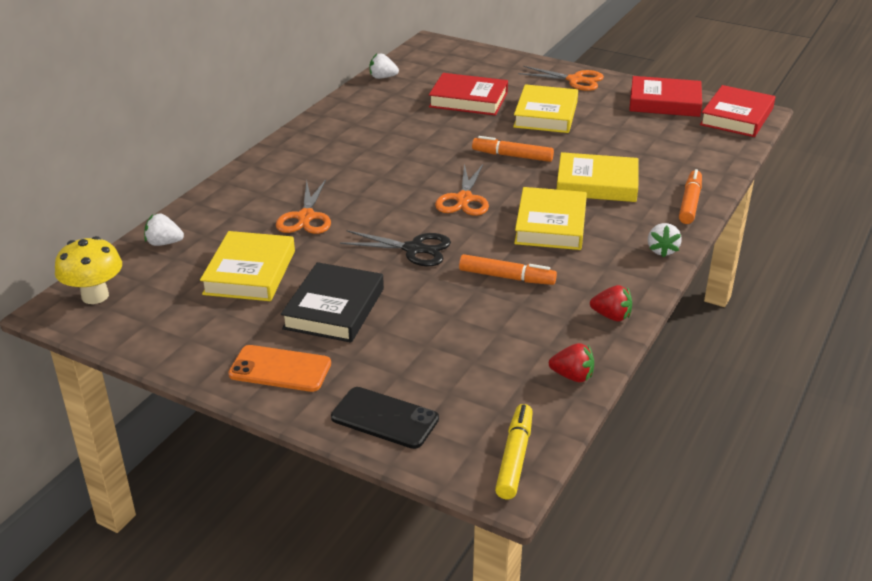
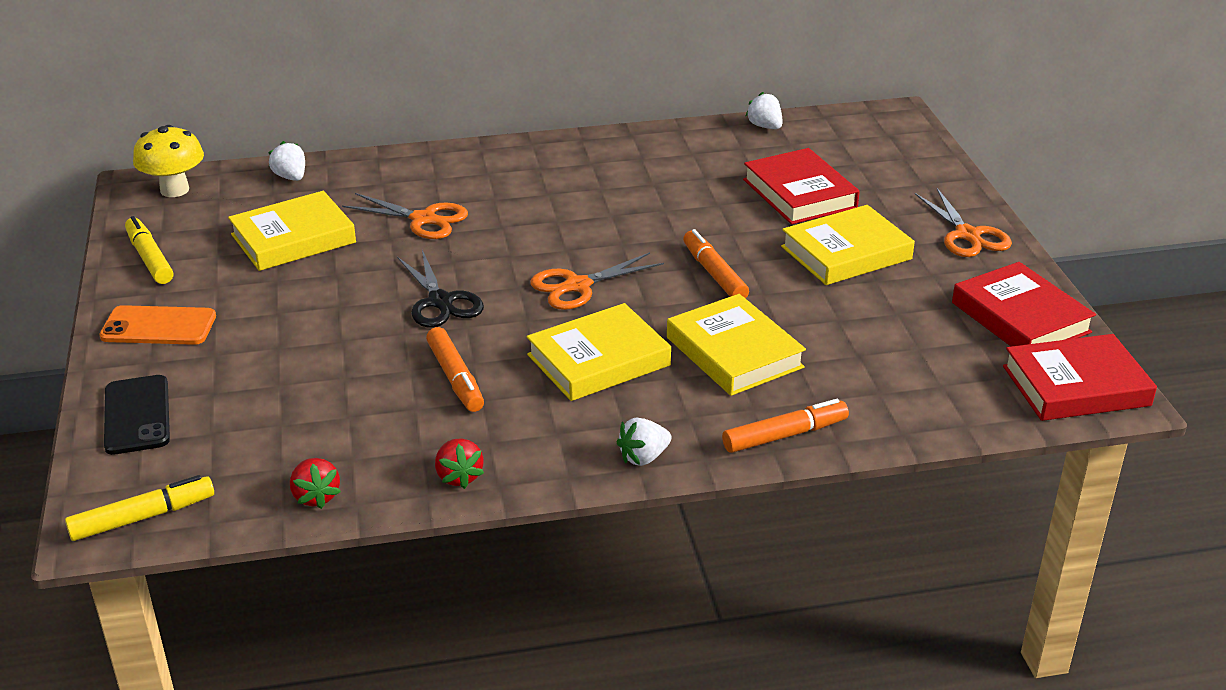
camera: 50 degrees right, 0 degrees up
(177, 341) = (150, 258): none -> yellow marker
(280, 369) = (158, 326): orange phone -> orange phone turned 60 degrees counterclockwise
(306, 217) = (423, 219): orange scissors -> orange scissors turned 120 degrees counterclockwise
(334, 308) = (284, 308): black book -> none

